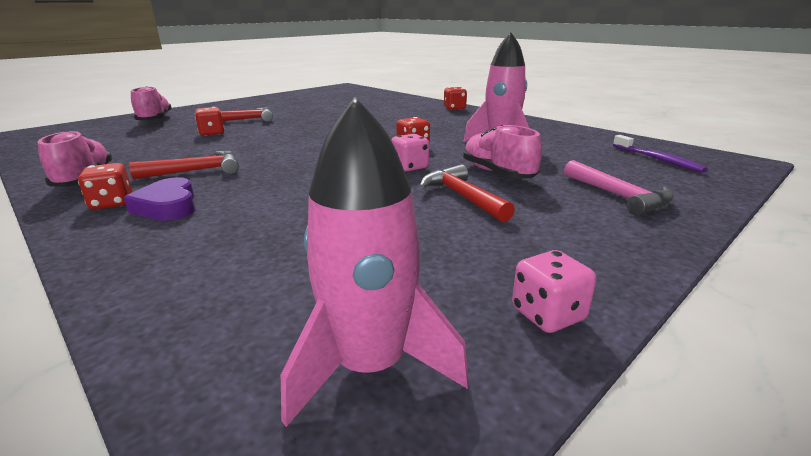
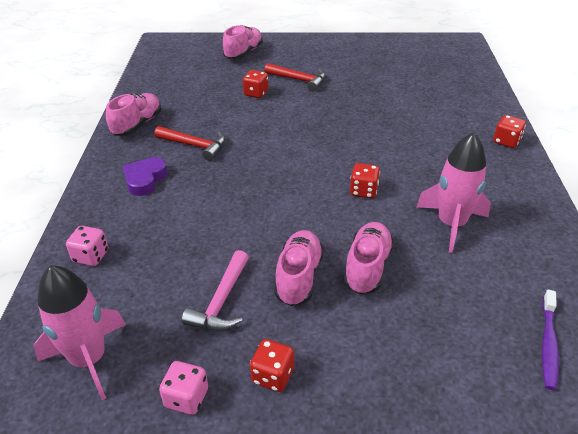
camera: 45 degrees right, 15 degrees up
(112, 203) = (126, 160): red dice -> red dice (273, 376)
(410, 167) = (319, 219): pink dice -> pink dice (91, 256)
(462, 197) = (299, 277): red hammer -> pink shoe
(618, 196) = (407, 356): pink hammer -> pink hammer (221, 301)

